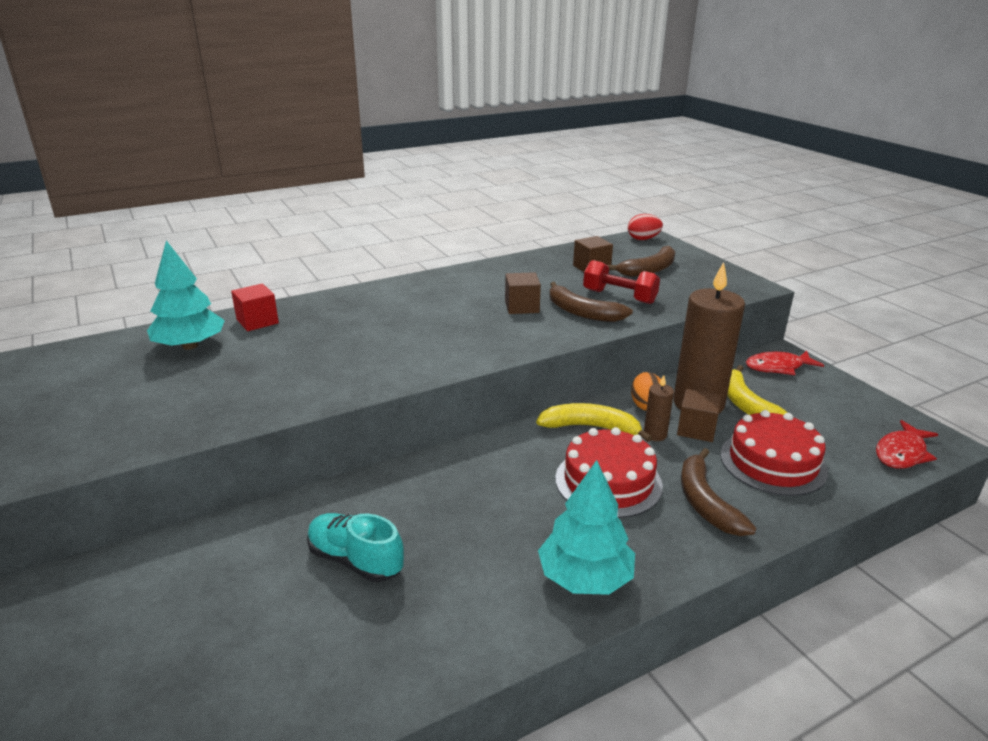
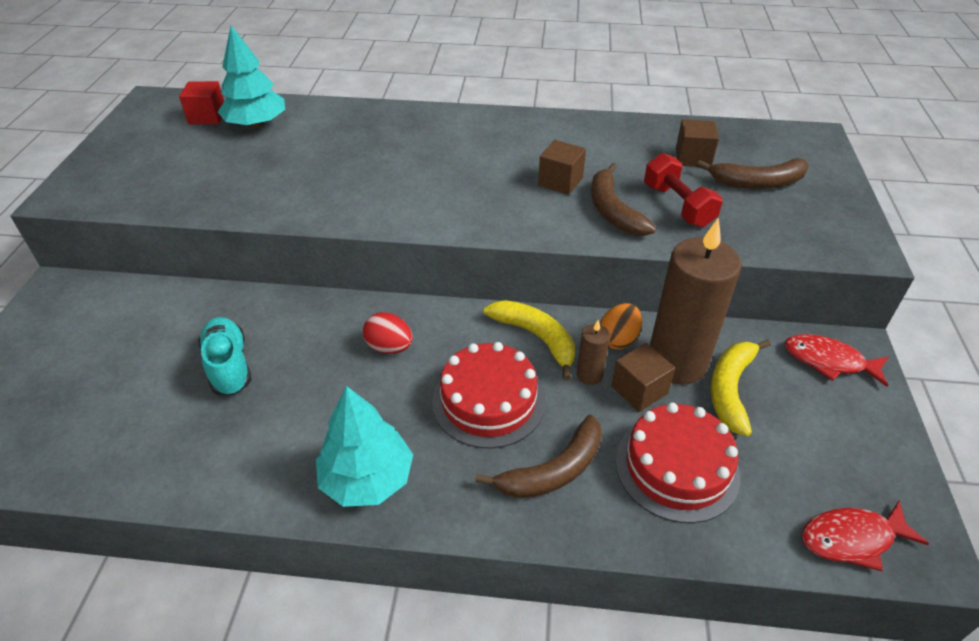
camera: 35 degrees right, 15 degrees up
(257, 321) = (325, 117): red cube -> red cube (207, 116)
(643, 239) = (804, 138): red egg -> red egg (389, 347)
(705, 502) = (553, 470): brown banana -> brown banana turned 150 degrees counterclockwise

